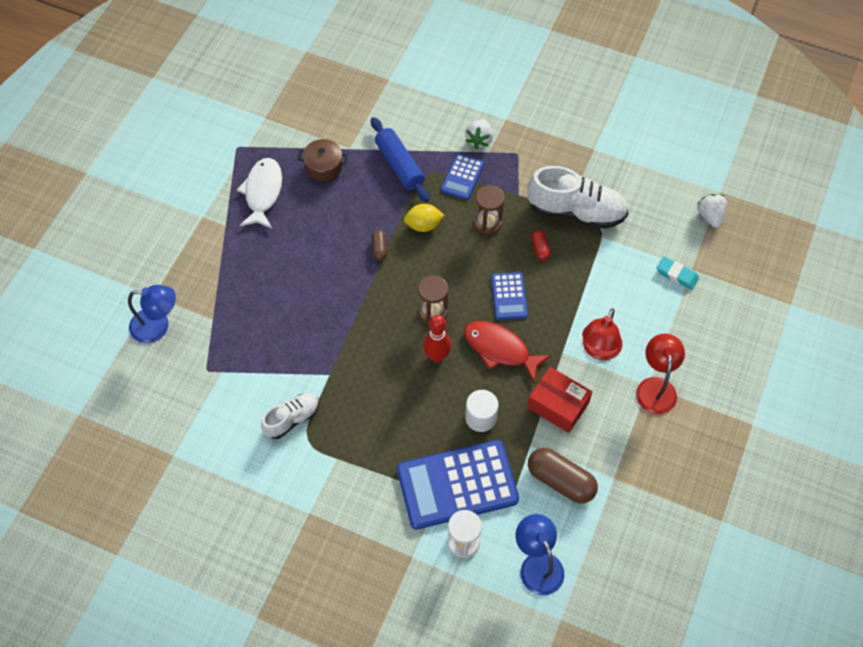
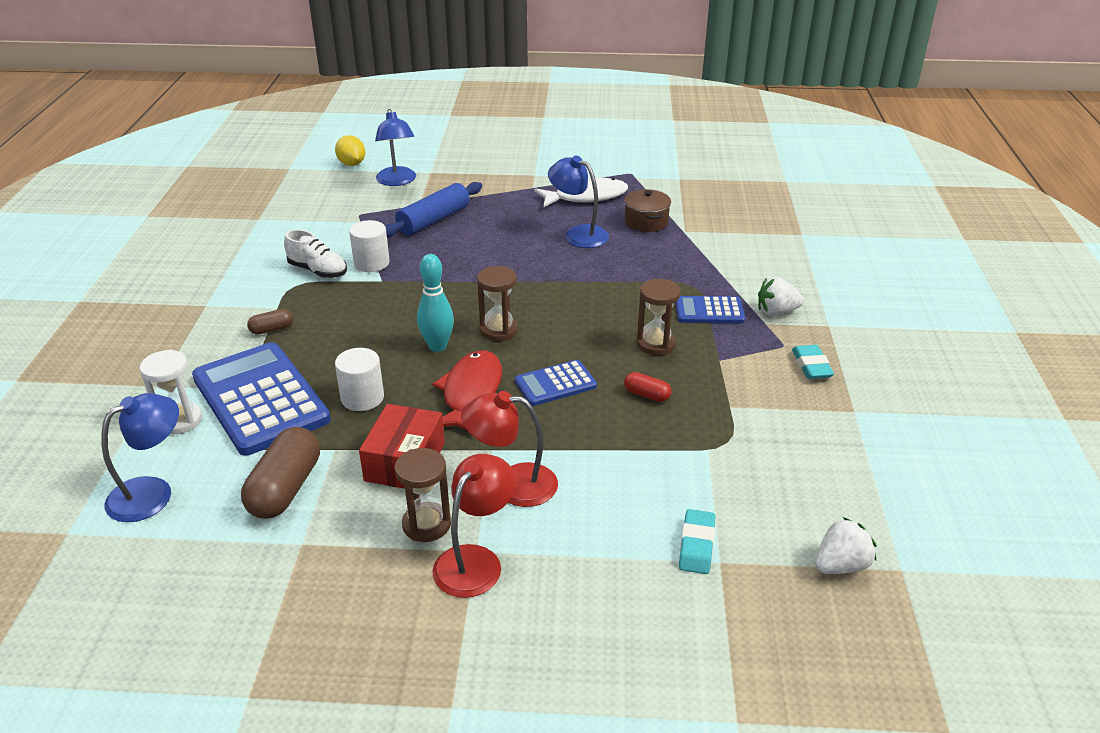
camera: 70 degrees right, 25 degrees down
(298, 376) = (371, 263): none -> white cylinder
(320, 218) = (578, 234): none -> blue lamp
(379, 248) = (564, 277): brown capsule -> brown capsule (272, 329)
(399, 165) = (689, 265): blue rolling pin -> blue rolling pin (434, 220)
(423, 225) = (617, 298): yellow lemon -> yellow lemon (352, 164)
(437, 356) = (437, 346): red bowling pin -> turquoise bowling pin
(540, 249) = (647, 395): red capsule -> red capsule turned 60 degrees clockwise
(544, 149) = (811, 366): none -> turquoise eraser
(576, 211) = (733, 415): white shoe -> none
(619, 405) = (426, 524): none -> brown hourglass
(656, 387) = (475, 560): red lamp -> red lamp turned 45 degrees counterclockwise

